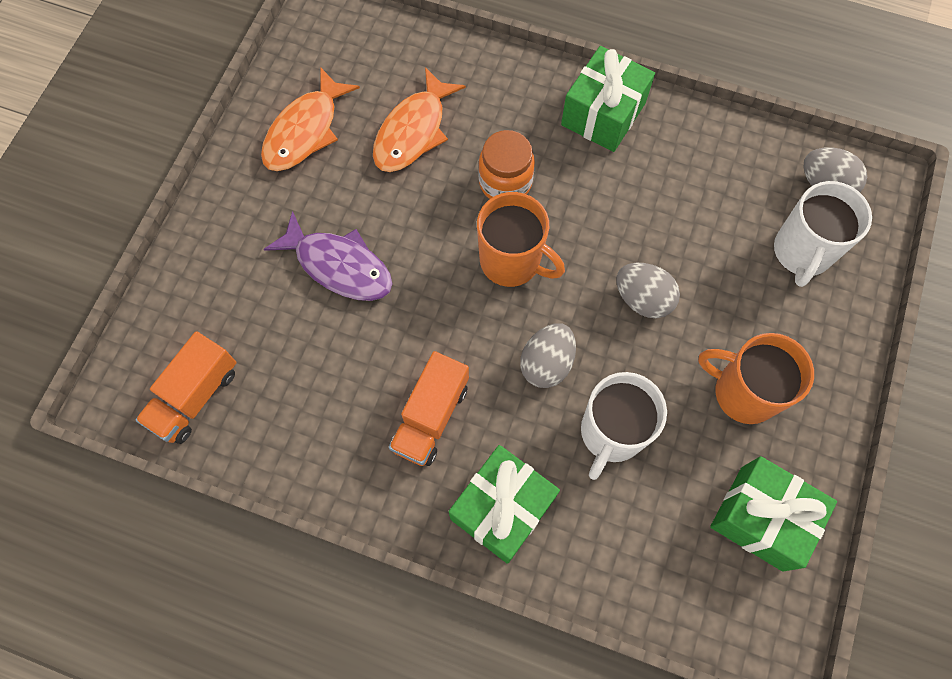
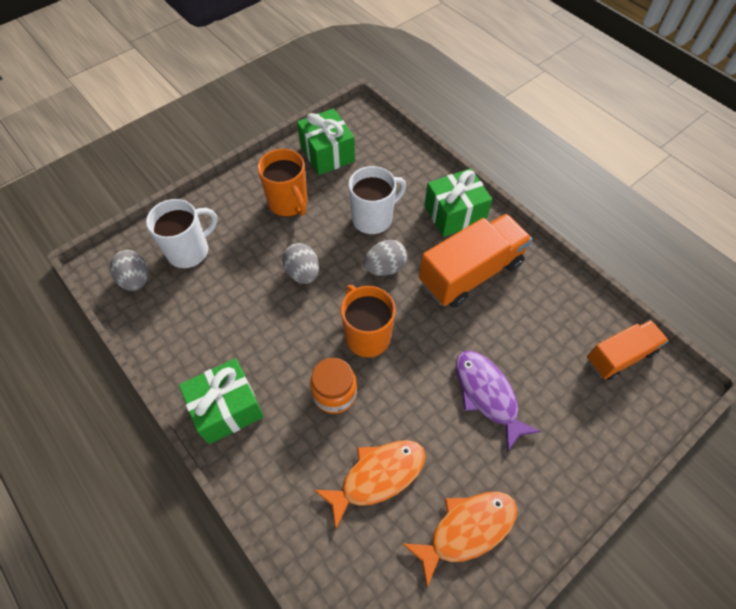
camera: 150 degrees left, 10 degrees down
(430, 417) = (471, 273): orange truck -> orange truck, size x1.59

